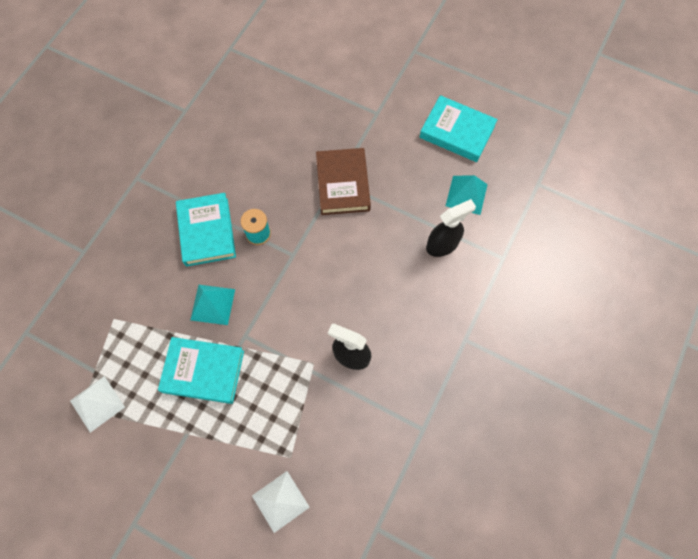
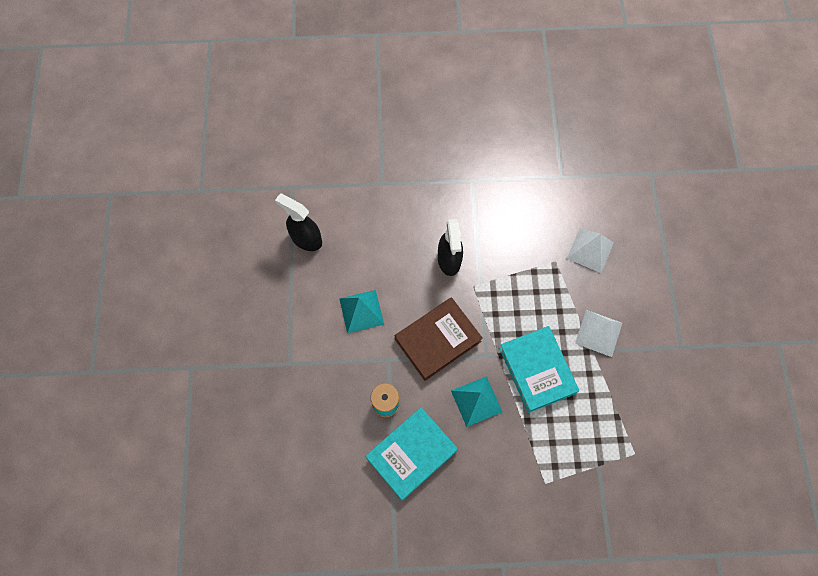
camera: 120 degrees left, 0 degrees up
(97, 404) = (621, 442): white pyramid -> white pyramid (598, 333)
(342, 184) = (290, 356): brown book -> brown book (438, 340)
(457, 132) = (177, 282): turquoise book -> none
(466, 195) = (244, 243): turquoise pyramid -> turquoise pyramid (361, 311)

